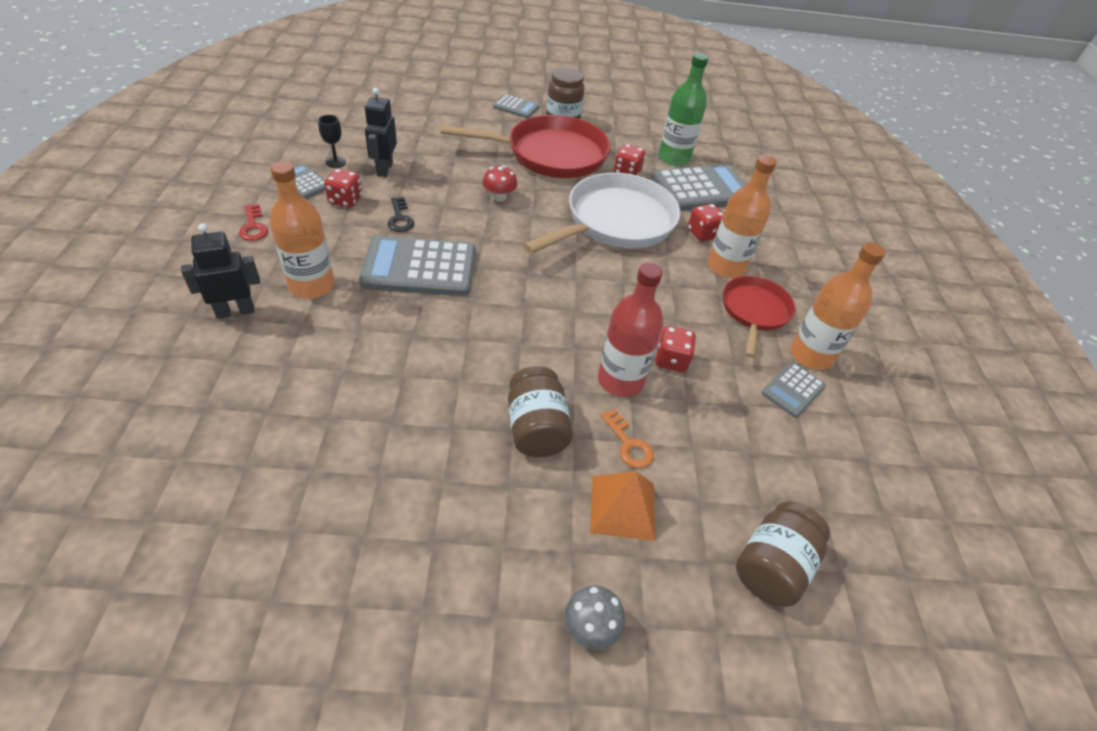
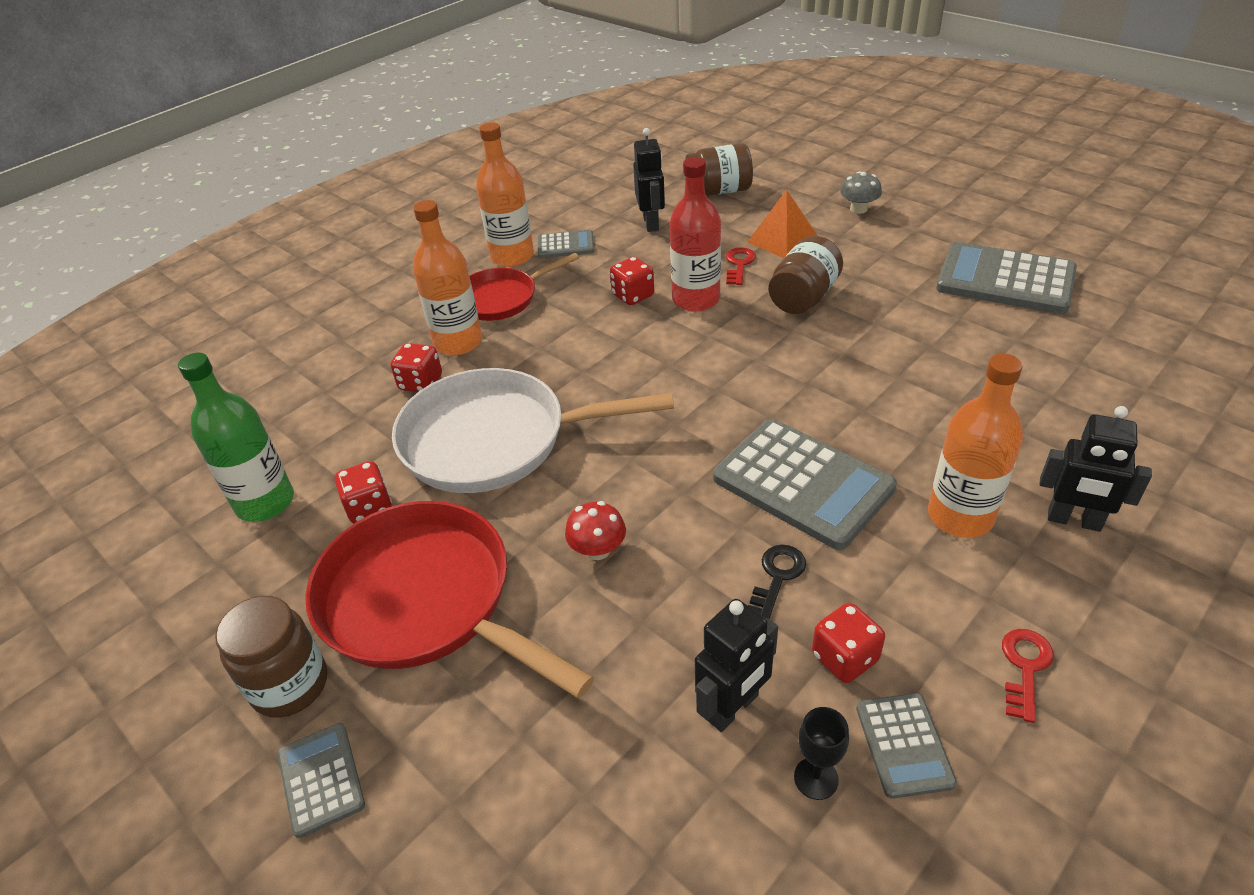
camera: 130 degrees left, 5 degrees down
(629, 444) = (739, 264): orange key -> red key
(701, 189) = (321, 437): grey calculator -> grey calculator (1005, 280)
(767, 462) = (651, 223): none -> black robot

